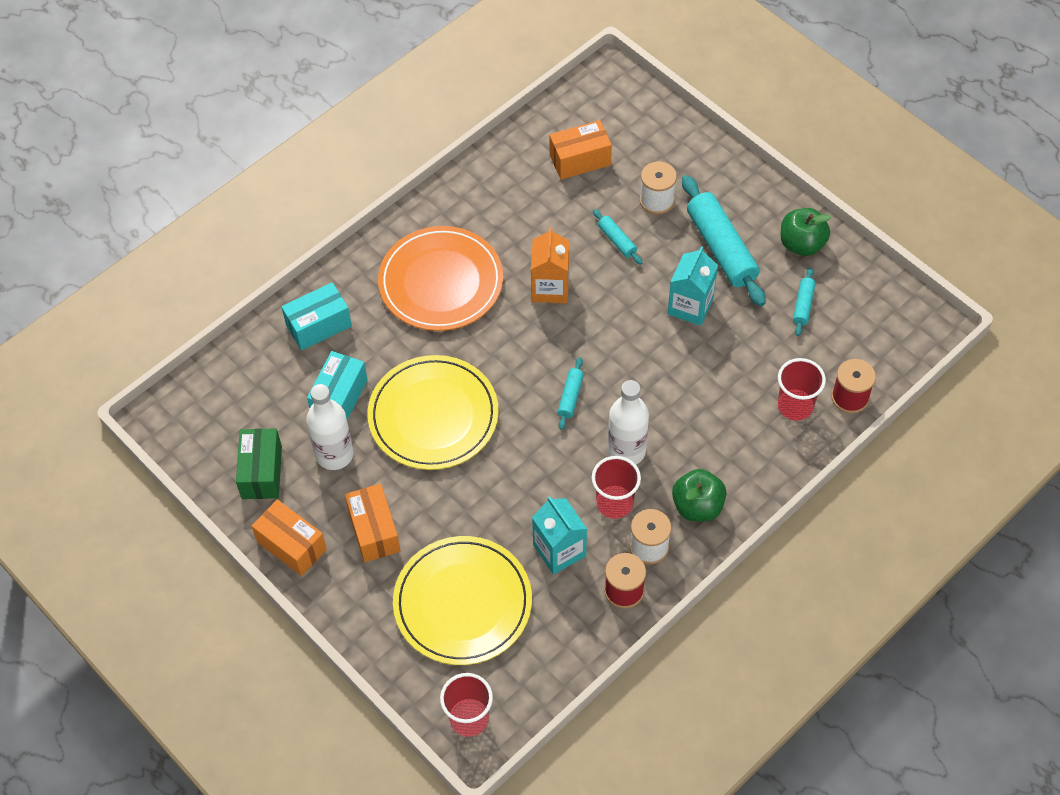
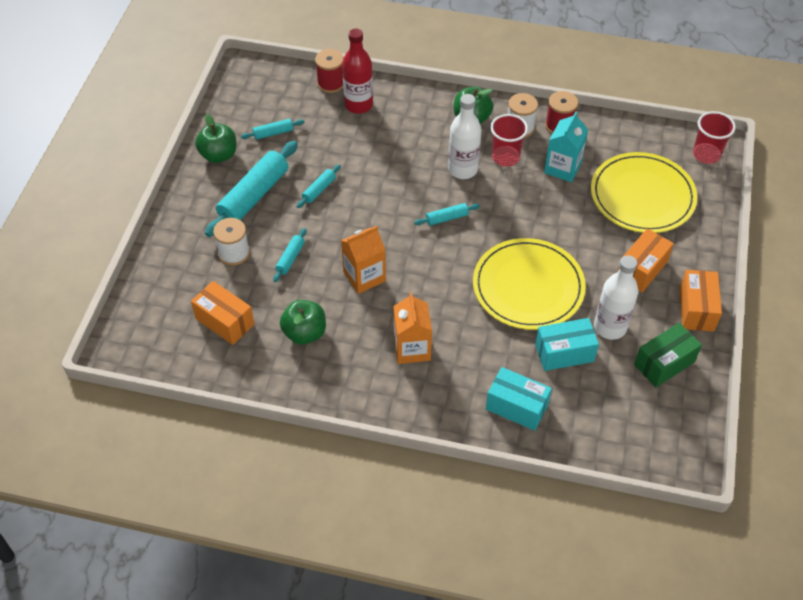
camera: 125 degrees left, 5 degrees down
(441, 282) = (412, 348): orange plate -> orange carton
(521, 211) = (305, 333): none -> green apple
(690, 306) = (319, 190): turquoise carton -> turquoise rolling pin
(795, 406) = (358, 105): red cup -> red bottle

